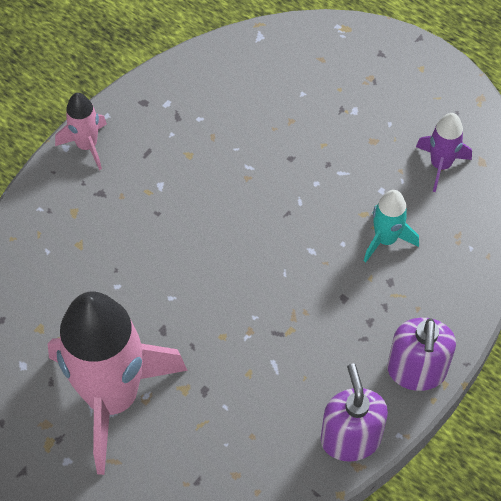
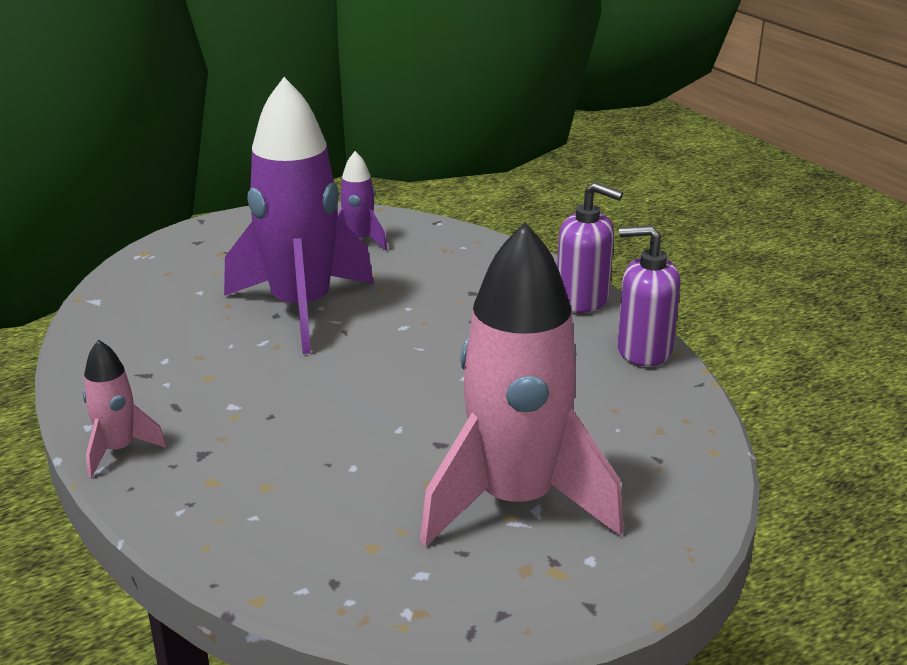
camera: 70 degrees left, 30 degrees down
(307, 171) = (301, 308): none -> purple rocket
(385, 239) = (422, 284): turquoise rocket -> none

